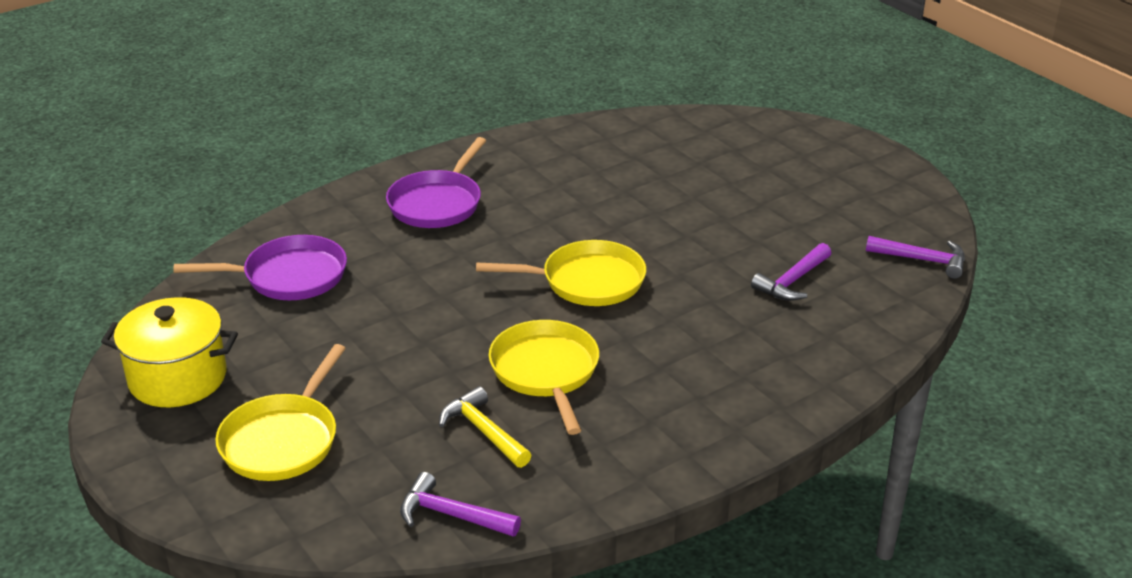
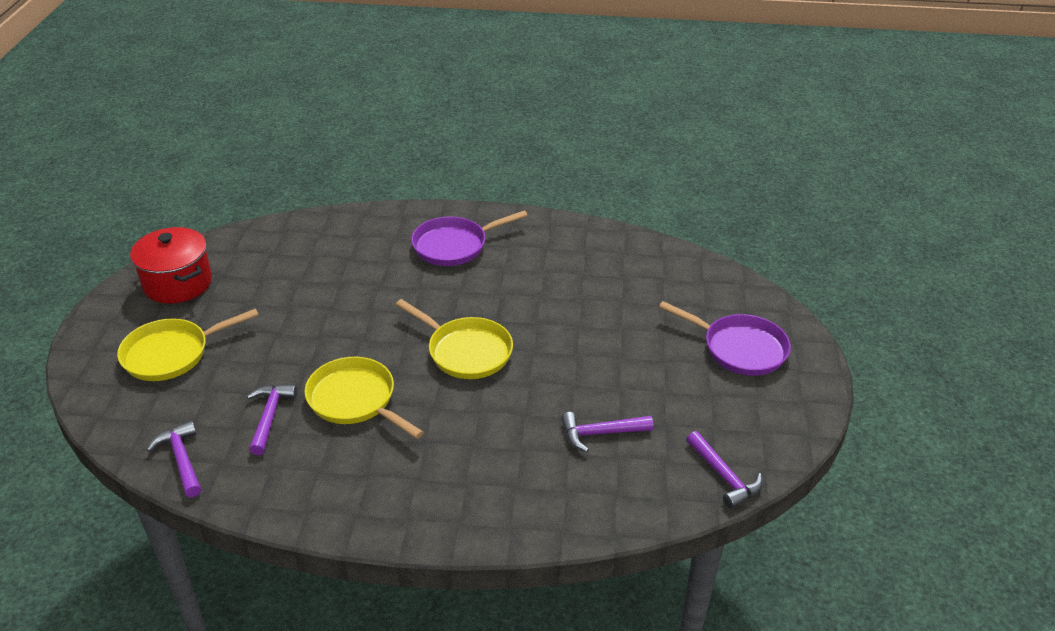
camera: 40 degrees right, 5 degrees up
(178, 378) = (178, 283): yellow pot -> red pot
(288, 276) = (310, 250): purple pan -> purple pan (739, 348)
(483, 431) = (269, 416): yellow hammer -> purple hammer
(546, 372) = (355, 400): yellow pan -> yellow pan turned 75 degrees counterclockwise

